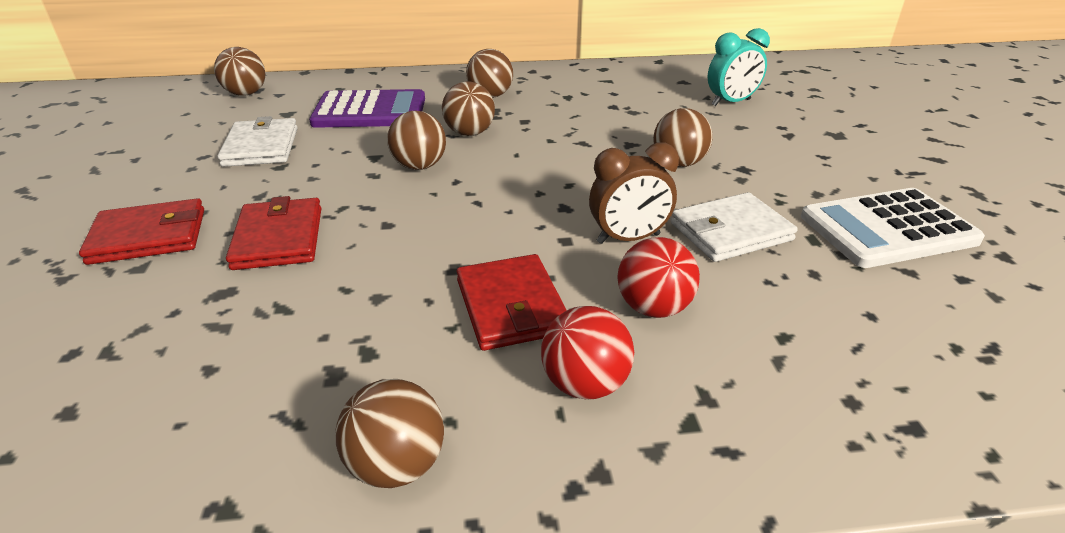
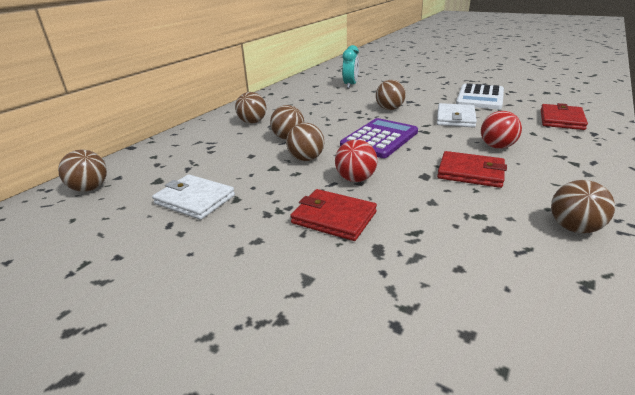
camera: 50 degrees left, 5 degrees down
(149, 236) = (266, 268): red wallet -> red wallet (561, 119)
(370, 111) = (209, 155): purple calculator -> purple calculator (379, 139)
(585, 384) = (540, 174): red ball -> red ball (355, 179)
(628, 238) = (440, 135): brown clock -> none

